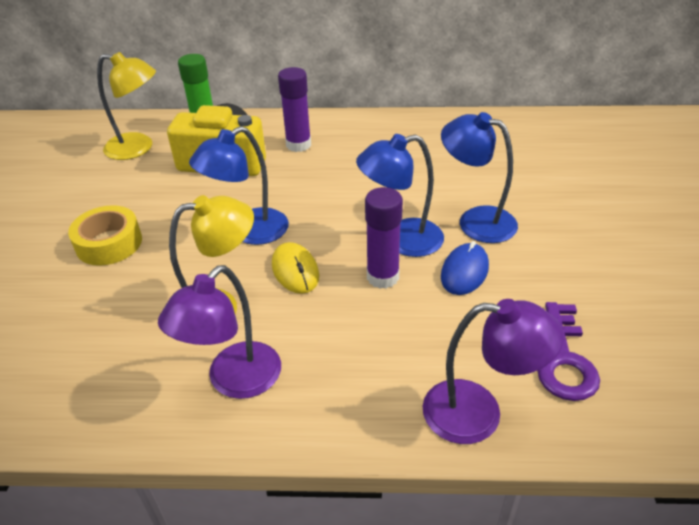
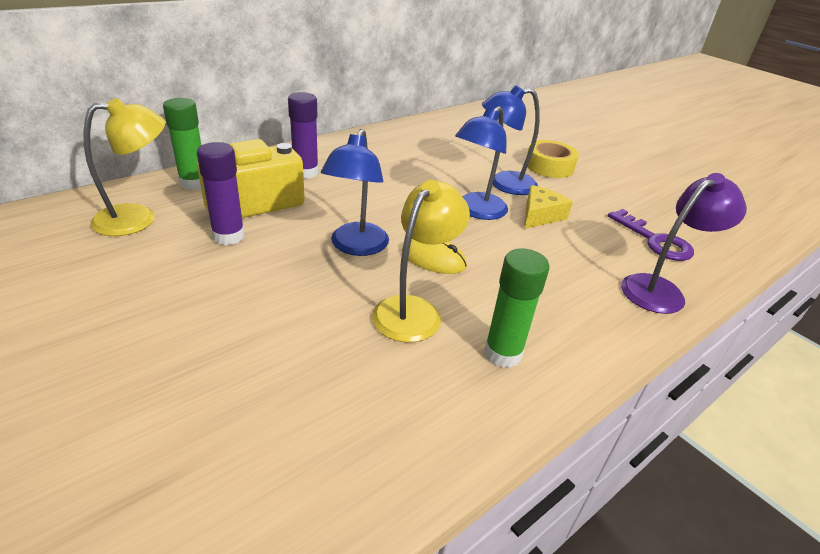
camera: 45 degrees left, 5 degrees down
(109, 243) = (229, 307): yellow tape -> yellow tape (549, 166)
(234, 381) = (502, 353): purple lamp -> green glue stick
(382, 277) = (498, 238): purple glue stick -> purple glue stick (228, 236)
(464, 271) = (540, 215): blue mouse -> yellow cheese

